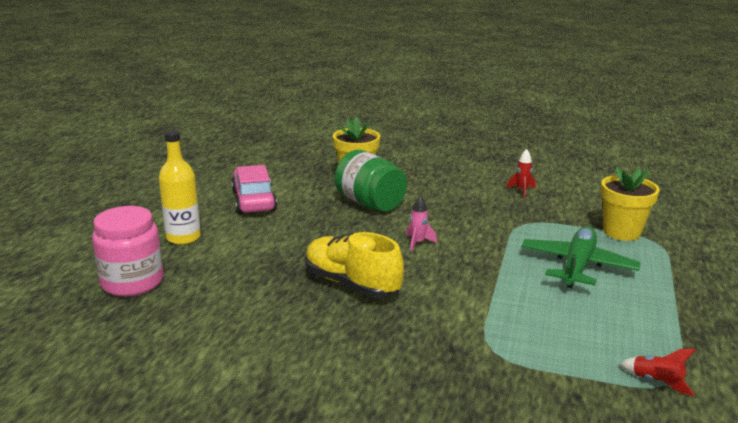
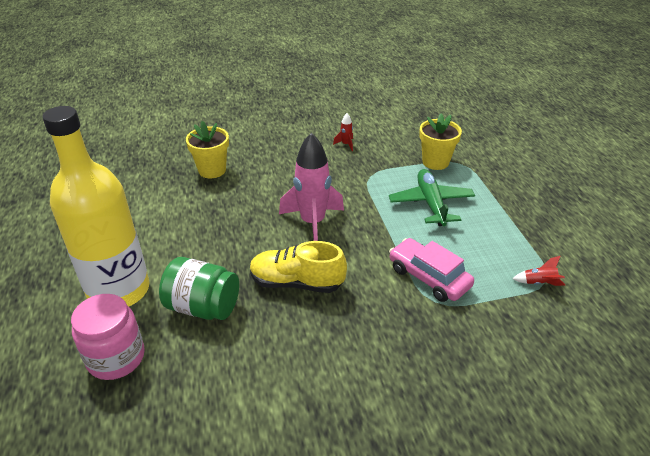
camera: 30 degrees left, 15 degrees up
(183, 237) = (119, 290): yellow bottle -> yellow bottle, size x1.93
(254, 200) = (147, 226): pink car -> pink car (429, 277)
(370, 203) = (246, 195): green jar -> green jar (203, 307)
(418, 243) = (313, 223): pink rocket -> pink rocket, size x2.44

